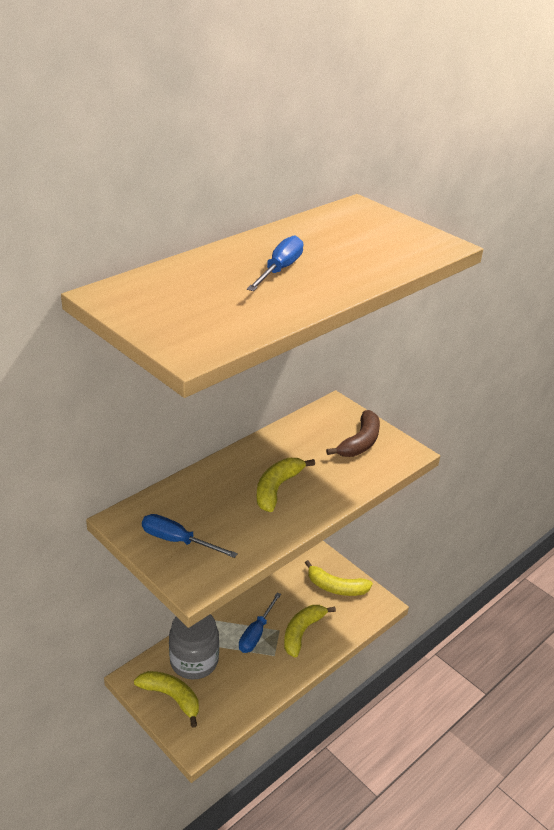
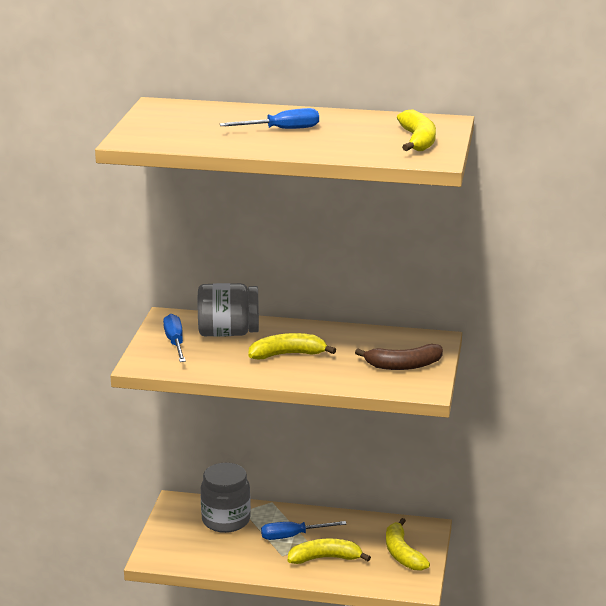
camera: 55 degrees right, 10 degrees down
(171, 697) = (179, 527): yellow banana -> yellow banana (418, 140)
(199, 500) = (228, 333): none -> grey jar

